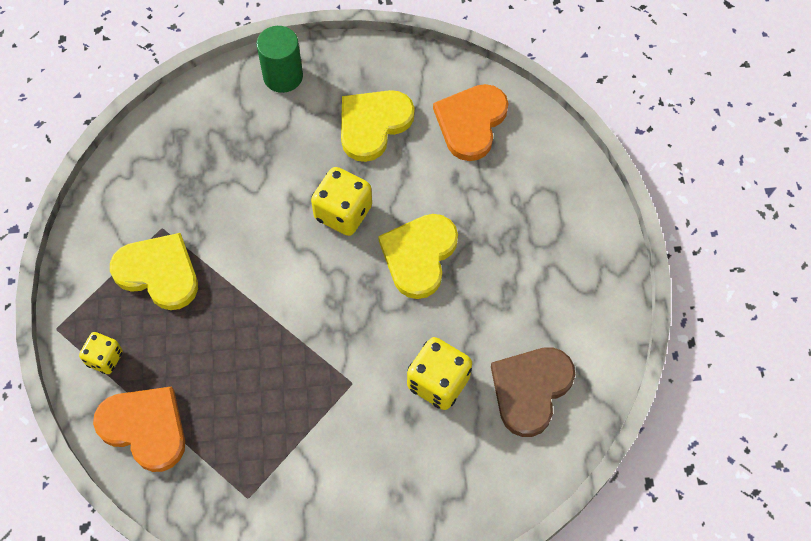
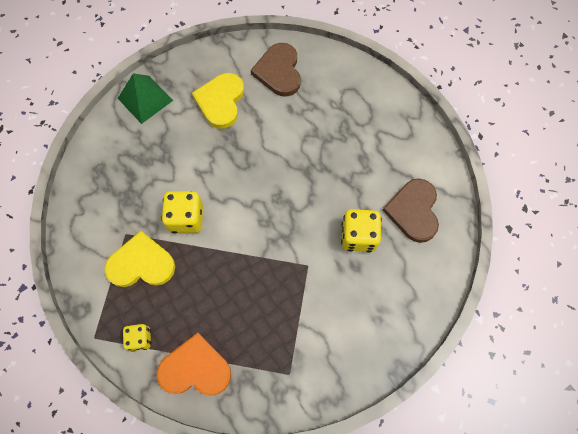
camera: 30 degrees left, 5 degrees up
(283, 76) = (145, 99): green cylinder -> green pyramid
(343, 213) = (236, 164): yellow dice -> yellow dice (186, 218)
(419, 255) = (298, 166): yellow heart -> none
(471, 122) = (279, 71): orange heart -> brown heart

